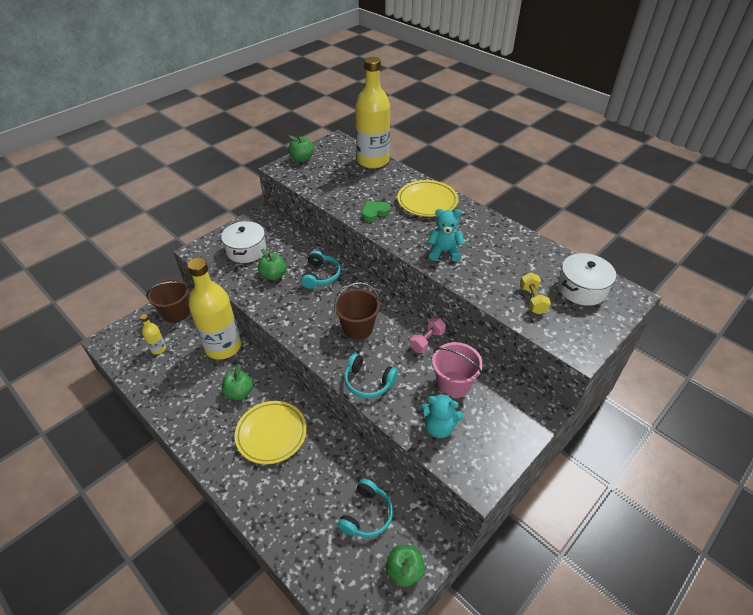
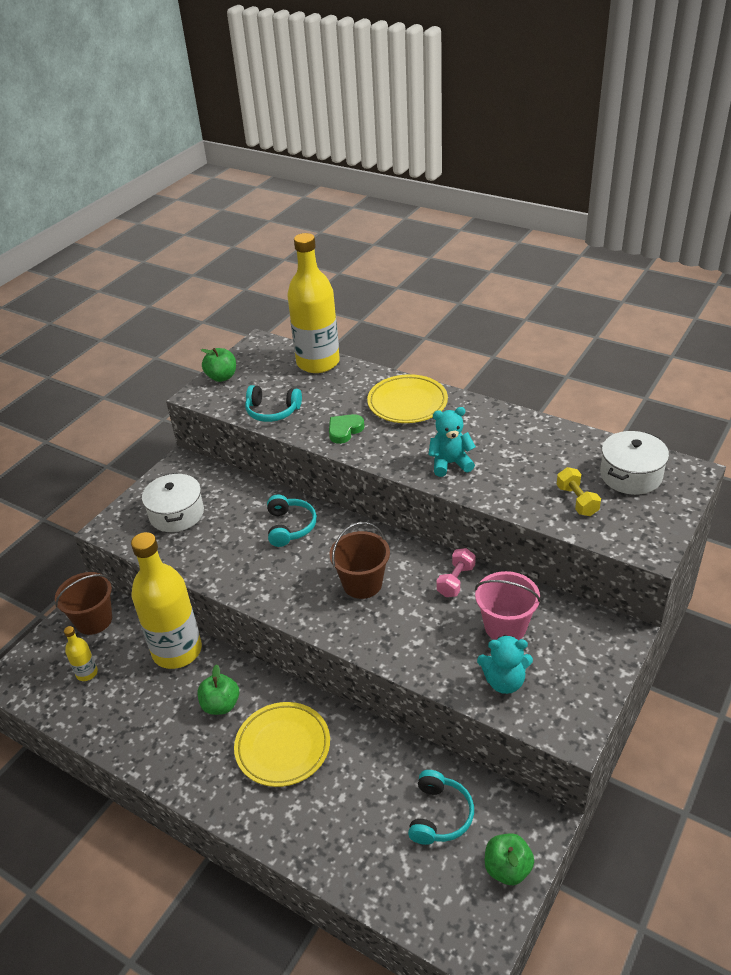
camera: 10 degrees left, 5 degrees down
(273, 275) = (226, 539): green apple -> none
(368, 382) = (398, 647): turquoise headphones -> turquoise headphones (272, 411)

